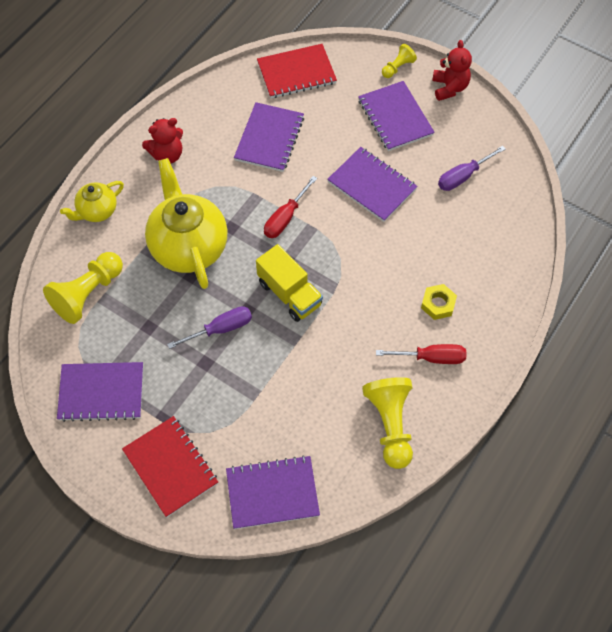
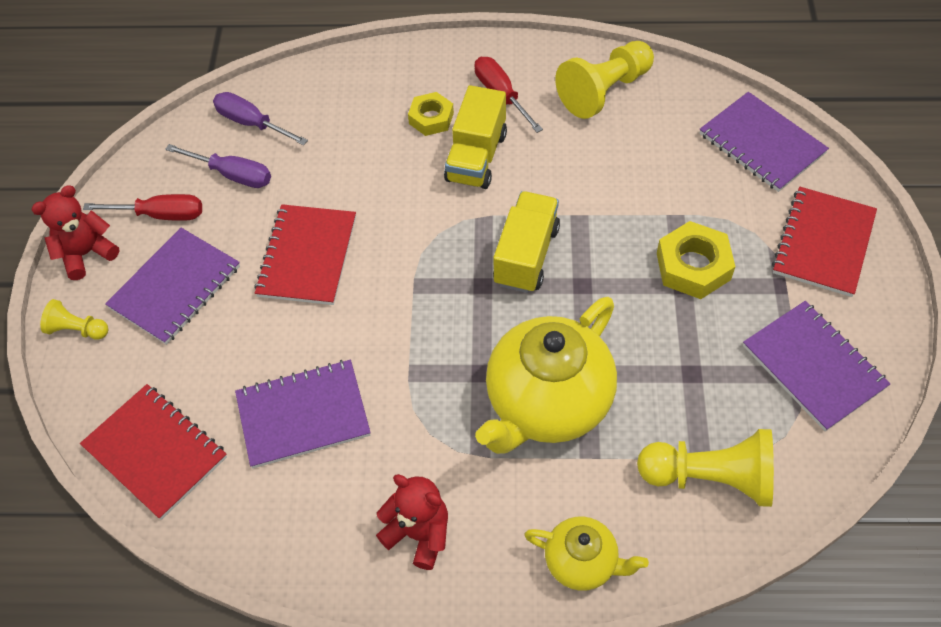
camera: 120 degrees left, 5 degrees down
(213, 378) = (693, 266): none -> yellow nut
(220, 329) = (629, 296): purple screwdriver -> purple screwdriver (252, 123)
(285, 217) = (421, 320): red screwdriver -> red screwdriver (160, 215)
(372, 185) = (307, 256): purple notebook -> red notebook
(385, 311) = (476, 157): none -> yellow truck

